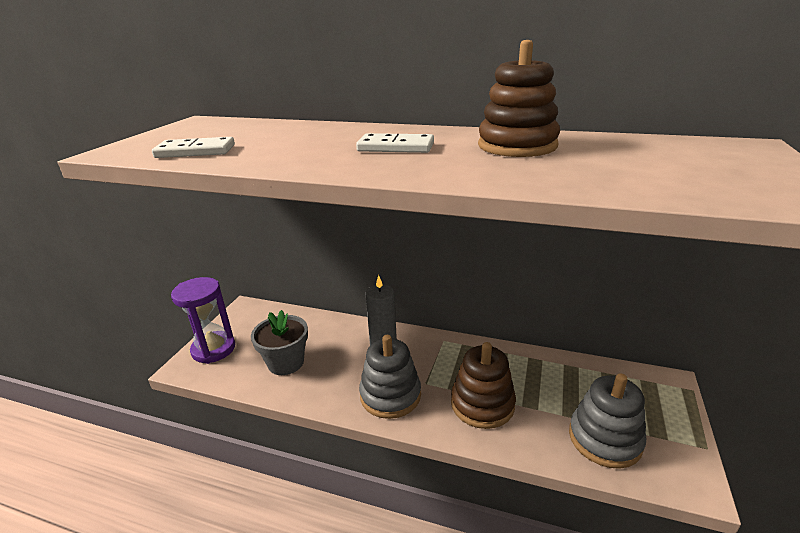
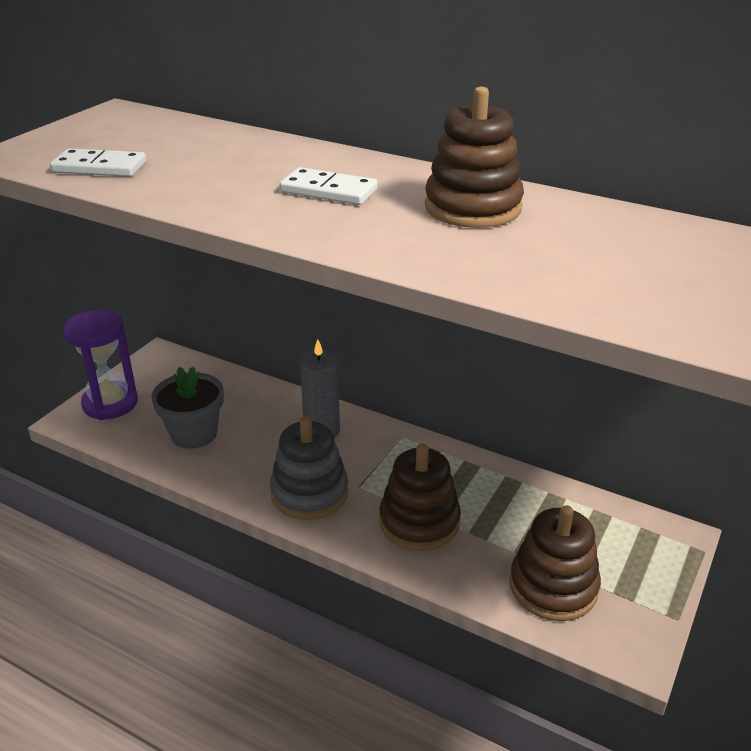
camera: 10 degrees right, 5 degrees up
(604, 439) = (553, 586): grey stacking toy -> brown stacking toy

